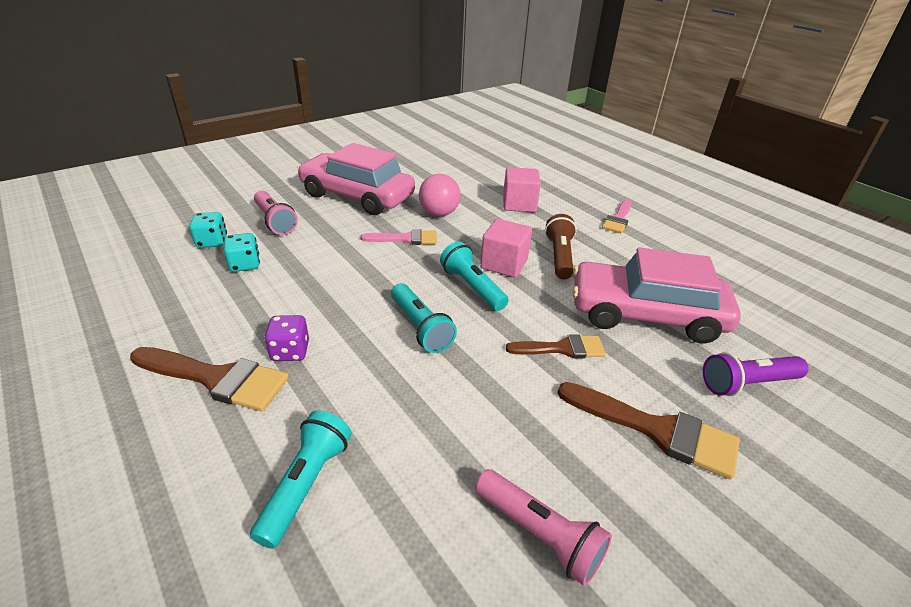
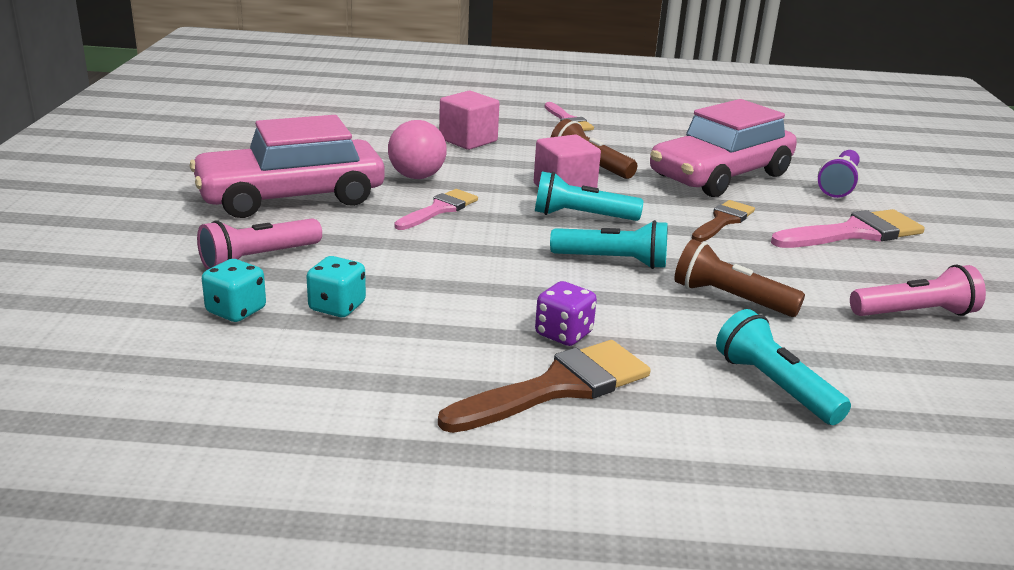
camera: 50 degrees left, 10 degrees down
(275, 221) = (258, 258): pink flashlight -> pink flashlight turned 135 degrees clockwise
(429, 405) = (730, 298): none -> brown flashlight
(657, 430) = (854, 233): brown brush -> pink brush

